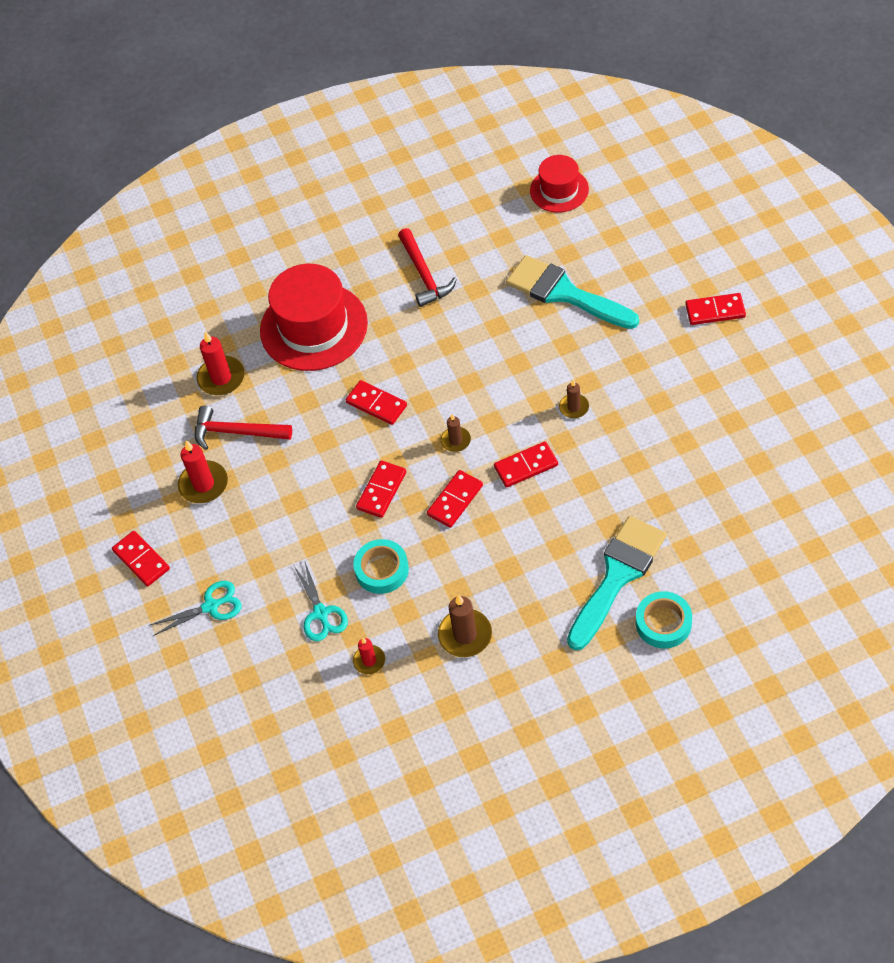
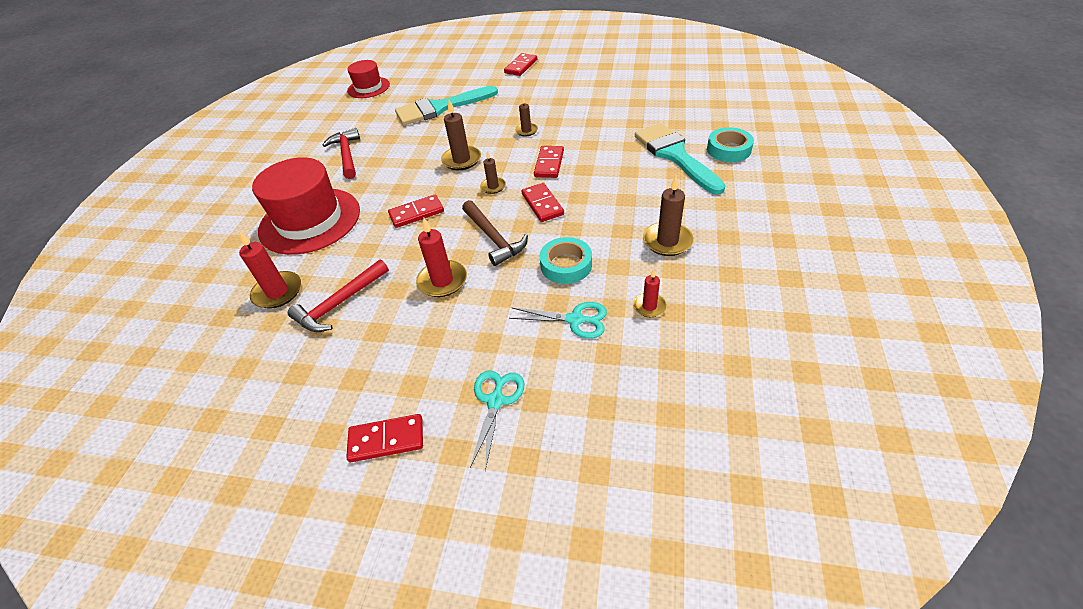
camera: 60 degrees left, 10 degrees down
(203, 484) = (362, 349): red candle -> red candle (442, 281)
(381, 491) = (494, 238): red domino -> brown hammer
(424, 274) = (347, 155): red hammer -> red hammer turned 120 degrees counterclockwise
(481, 383) = (461, 160): none -> brown candle

